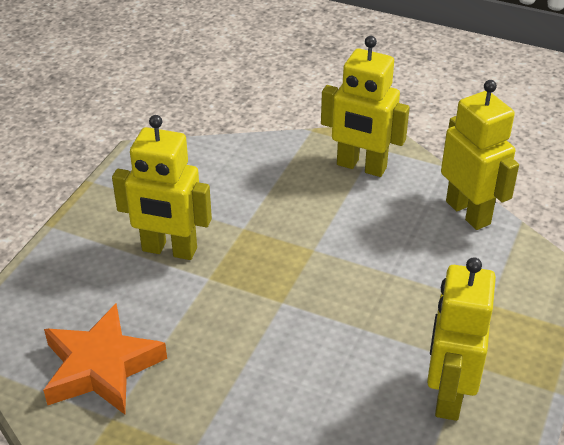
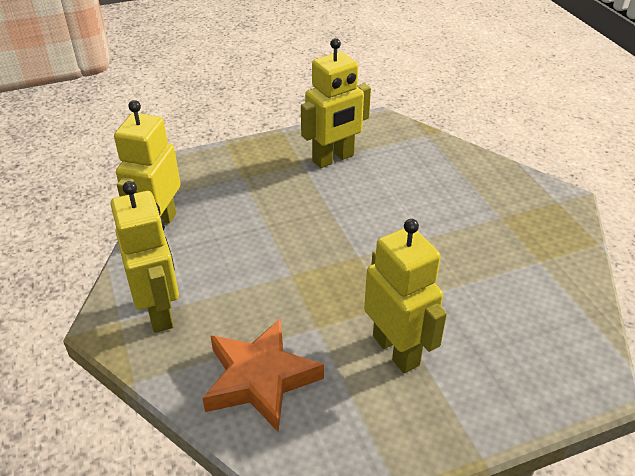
camera: 135 degrees left, 0 degrees up
(101, 367) = (525, 295): orange star -> orange star (260, 379)

